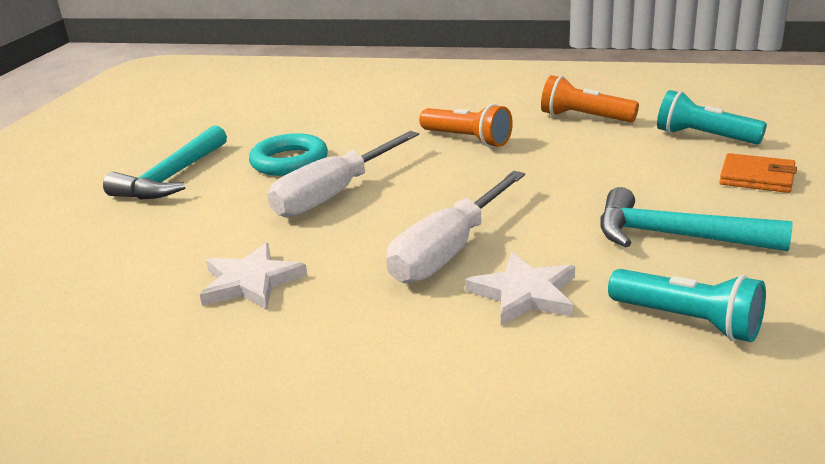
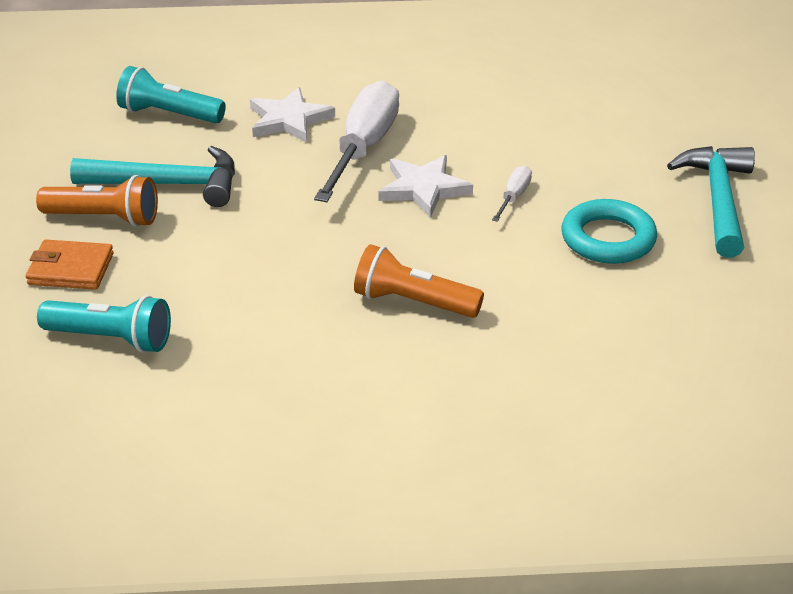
camera: 160 degrees right, 10 degrees up
(251, 282) = (509, 104): white star -> white star (423, 188)
(334, 194) = (514, 196): white screwdriver -> white screwdriver, size x0.44
(584, 118) = (268, 368): orange flashlight -> orange flashlight (104, 218)

